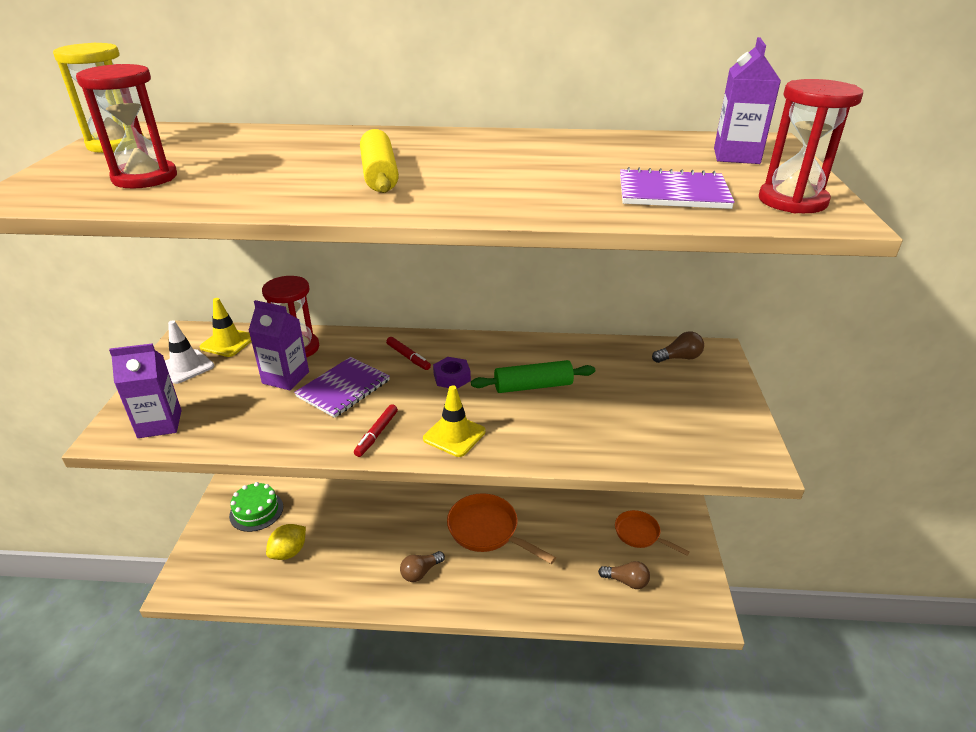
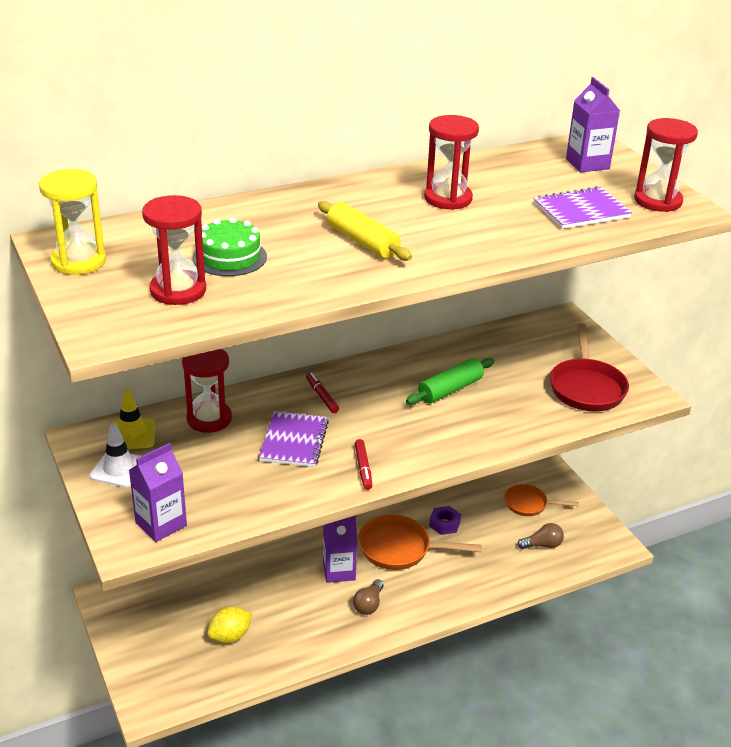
camera: 30 degrees left, 0 degrees up
(256, 511) = (160, 615): green cake -> green cake (230, 257)
(285, 377) = (230, 448): purple carton -> purple carton (339, 571)
(289, 552) = (230, 636): yellow lemon -> yellow lemon turned 45 degrees clockwise
(408, 357) = (322, 396): red marker -> red marker turned 135 degrees counterclockwise
(452, 377) = (377, 403): purple nut -> purple nut (444, 524)
(454, 435) = (425, 448): yellow traffic cone -> none
(526, 158) = (448, 198): none -> red hourglass
(679, 358) = (541, 331): brown light bulb -> none
(684, 428) = (586, 387): none -> red pan

